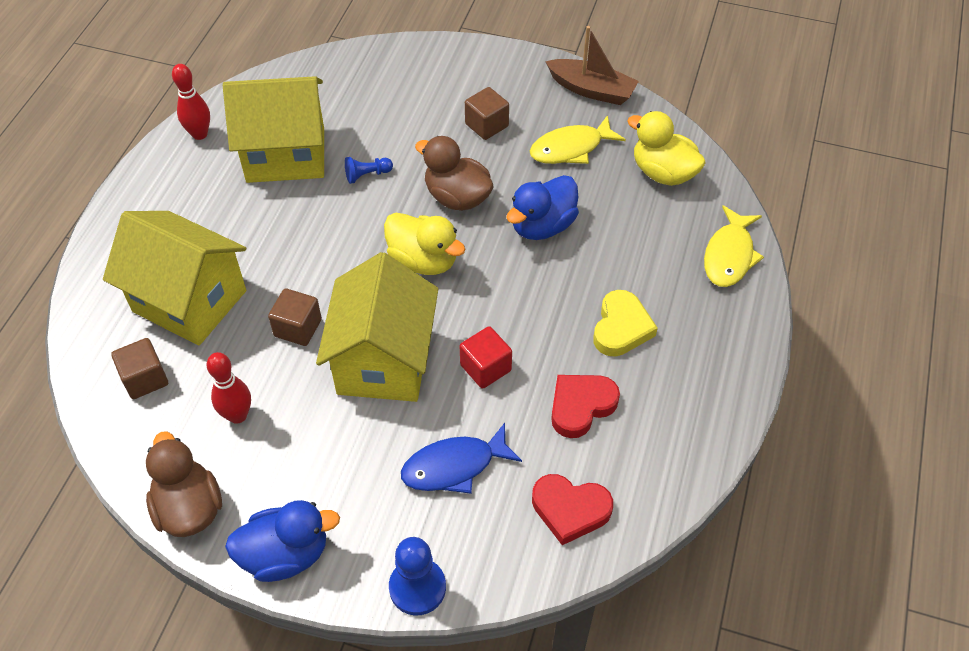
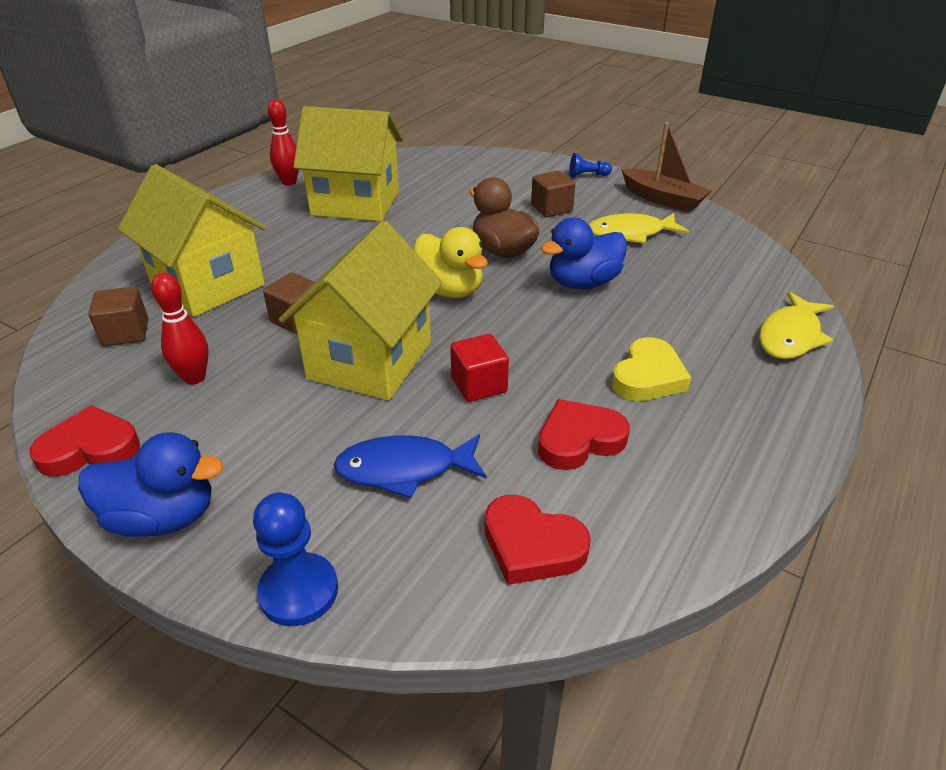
camera: 15 degrees right, 15 degrees down
(189, 508) = (90, 449): brown duck -> red heart
(367, 175) = (423, 225): blue pawn -> blue pawn (587, 175)
(663, 173) = (724, 263): yellow duck -> none

